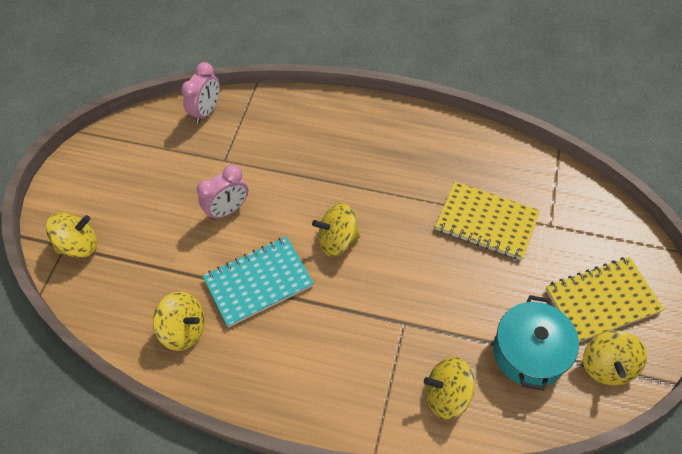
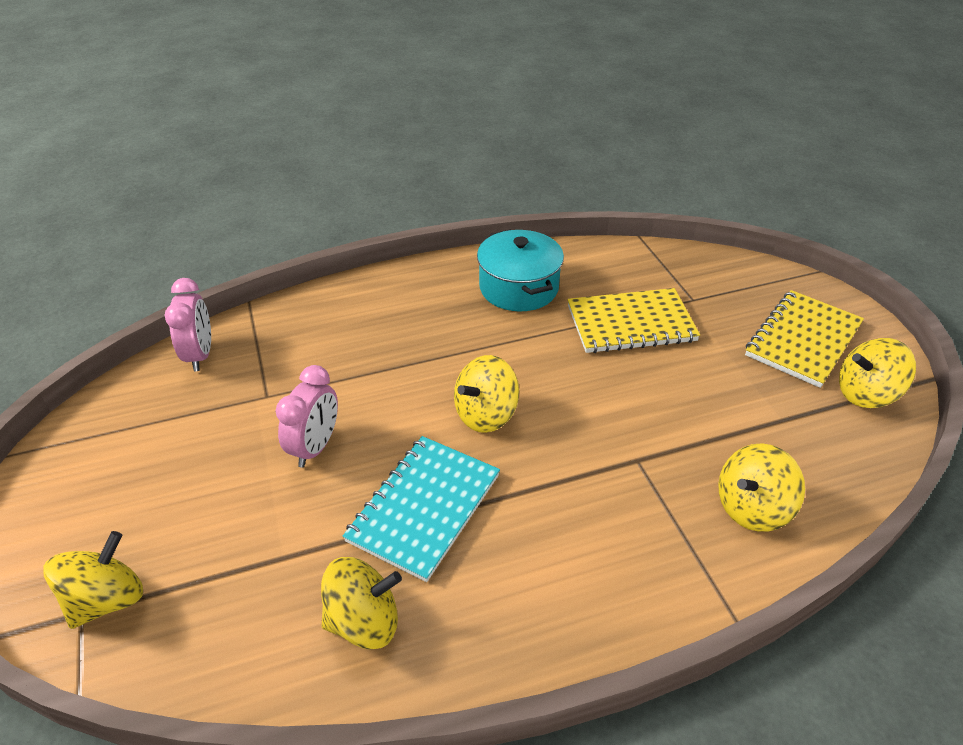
camera: 35 degrees left, 15 degrees down
(529, 352) = (788, 419): turquoise pot -> turquoise pot (518, 287)
(607, 366) = (866, 393): yellow spinning top -> yellow spinning top turned 105 degrees clockwise

